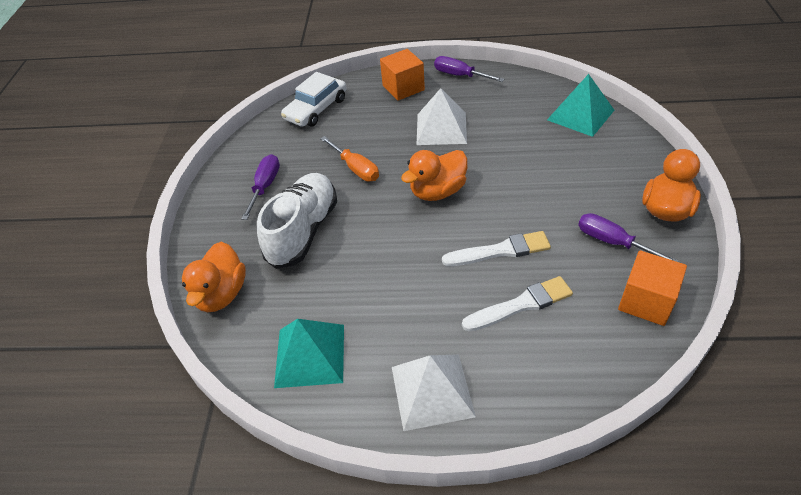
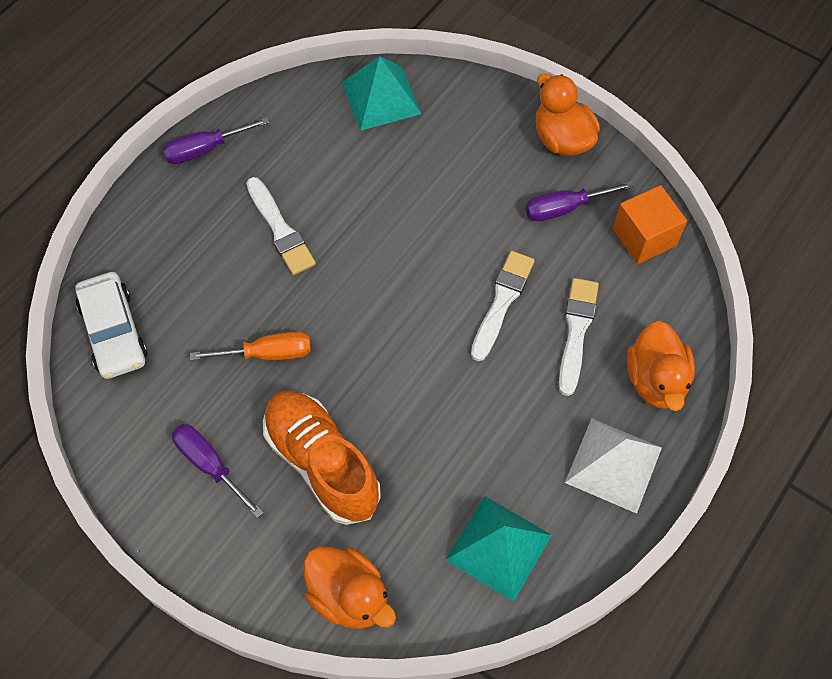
camera: 60 degrees left, 15 degrees up
(303, 231) = (322, 463): white shoe -> orange shoe
(403, 88) = (169, 218): orange cube -> none
(437, 191) = (376, 300): orange duck -> orange duck (656, 380)
(441, 128) = (280, 230): white pyramid -> white brush

